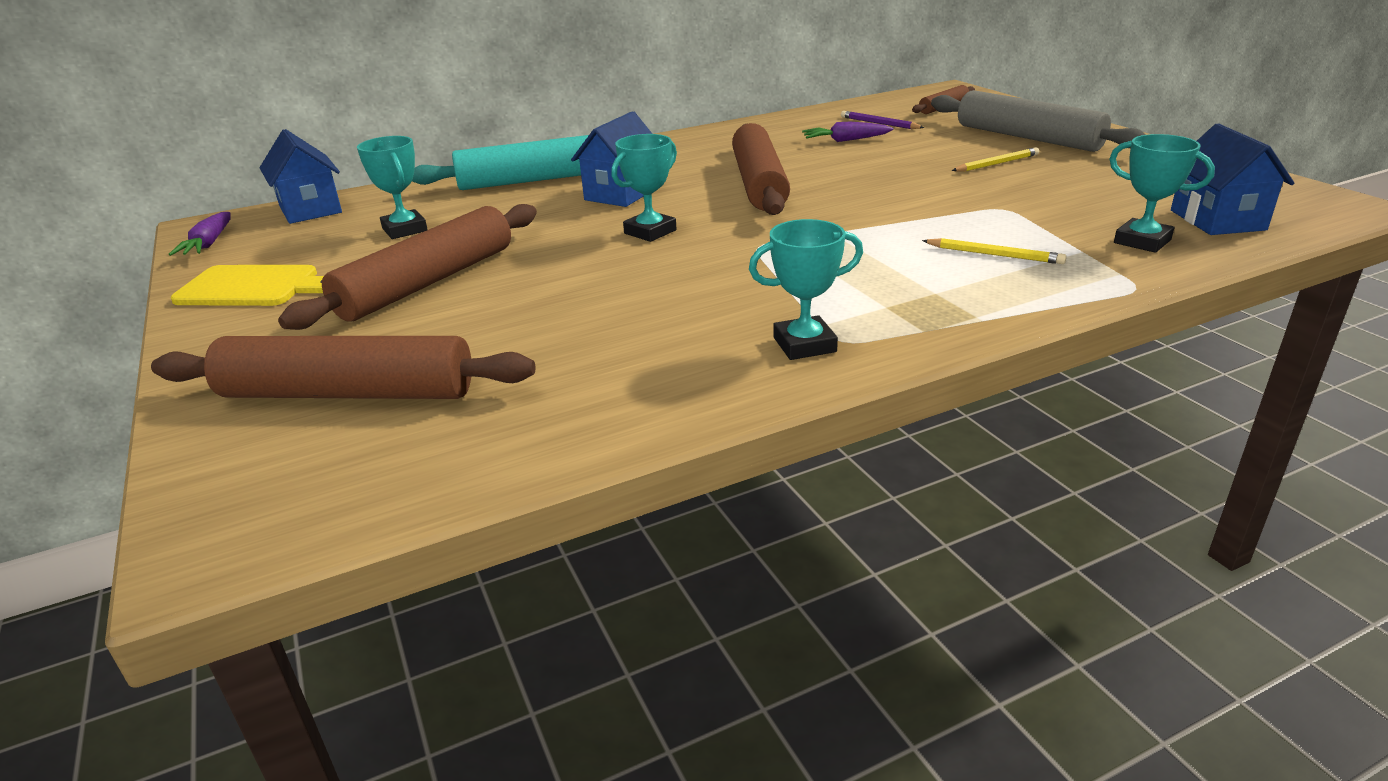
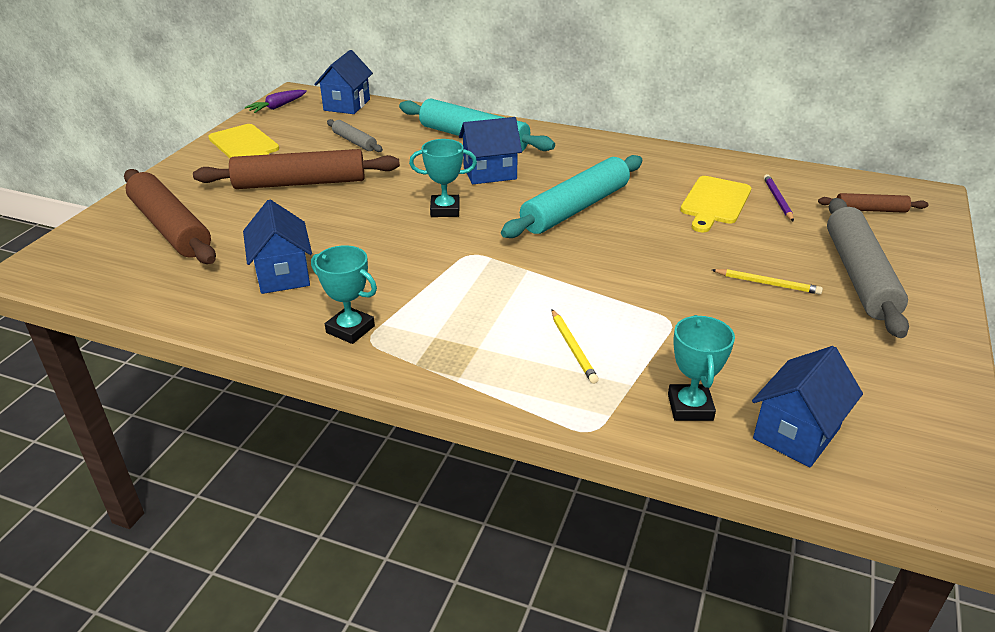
camera: 45 degrees right, 5 degrees up
(405, 230) = (354, 142): turquoise trophy -> grey rolling pin
(618, 350) = (283, 275): none -> blue house
(759, 184) = (575, 208): brown rolling pin -> turquoise rolling pin
(845, 140) = (714, 202): purple carrot -> yellow cutting board

